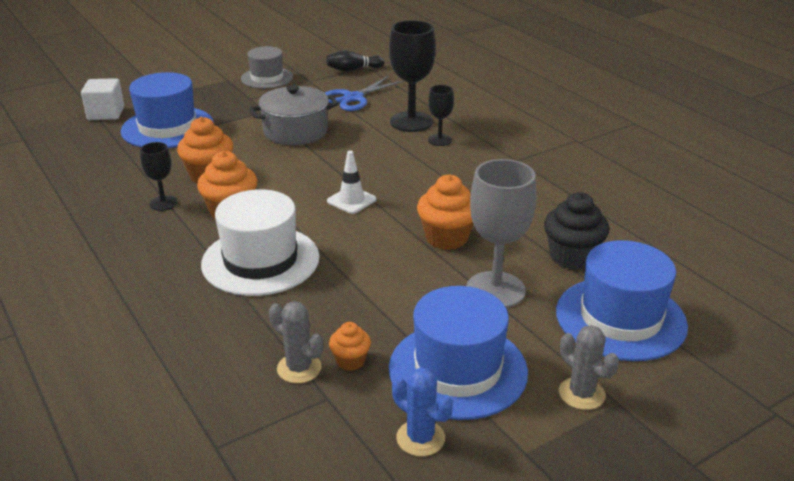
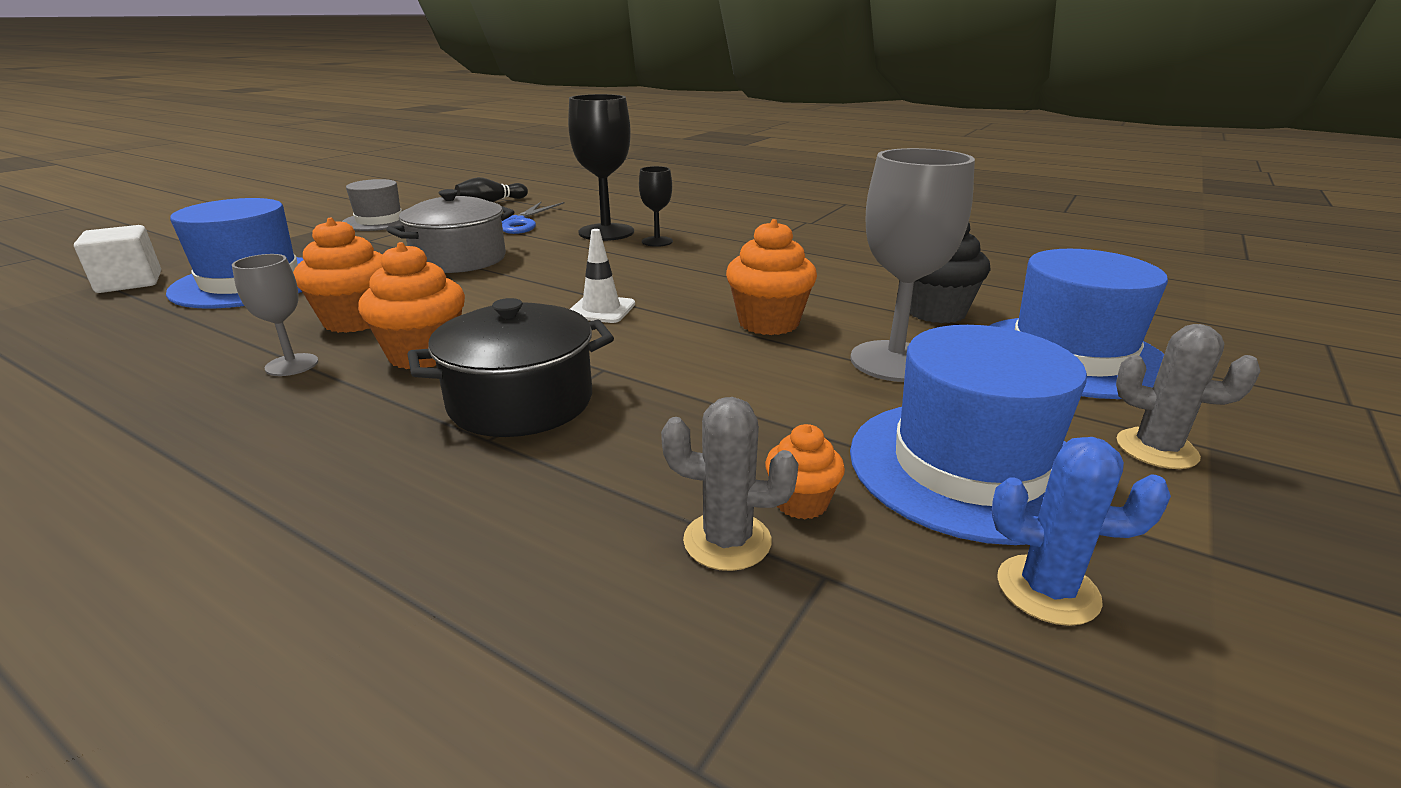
camera: 25 degrees left, 5 degrees down
(163, 203) = (292, 365): black goblet -> grey goblet
(260, 260) = (521, 402): white hat -> black pot

